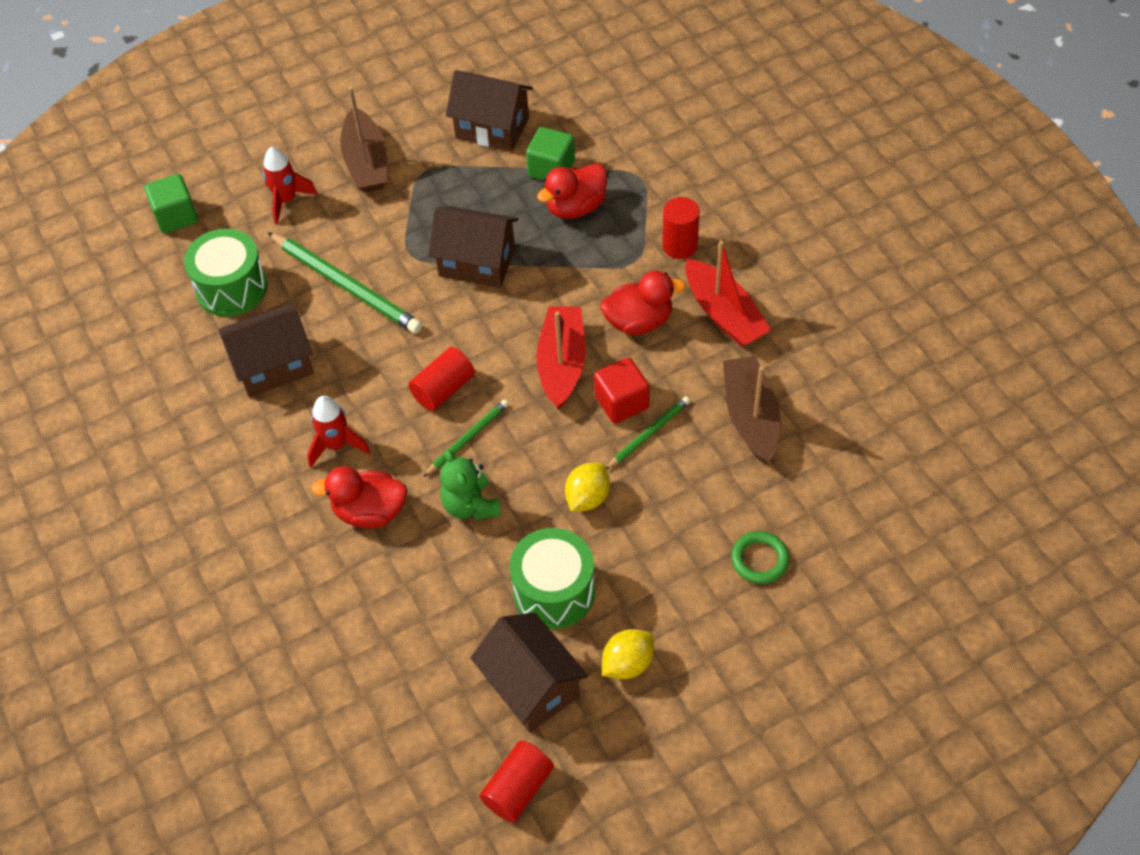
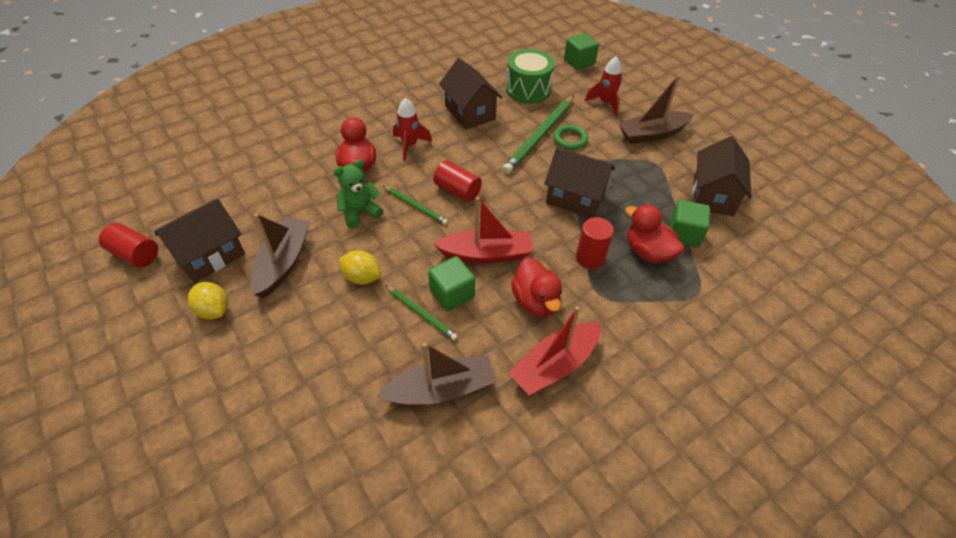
camera: 80 degrees right, 5 degrees down
(477, 262) = (575, 198): brown house -> brown house turned 75 degrees counterclockwise
(554, 591) = (283, 263): green drum -> brown boat
(621, 402) = (452, 294): red cube -> green cube
(680, 246) = (626, 327): red cylinder -> red cylinder (590, 258)
(759, 560) = (291, 400): green ring -> green ring (570, 139)

